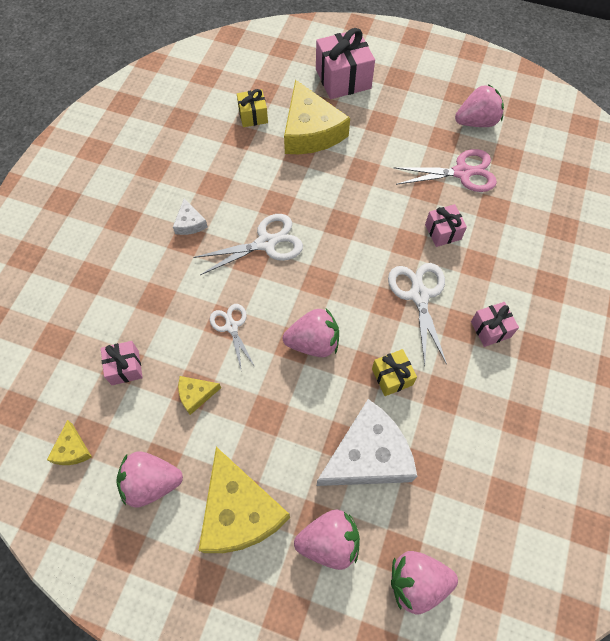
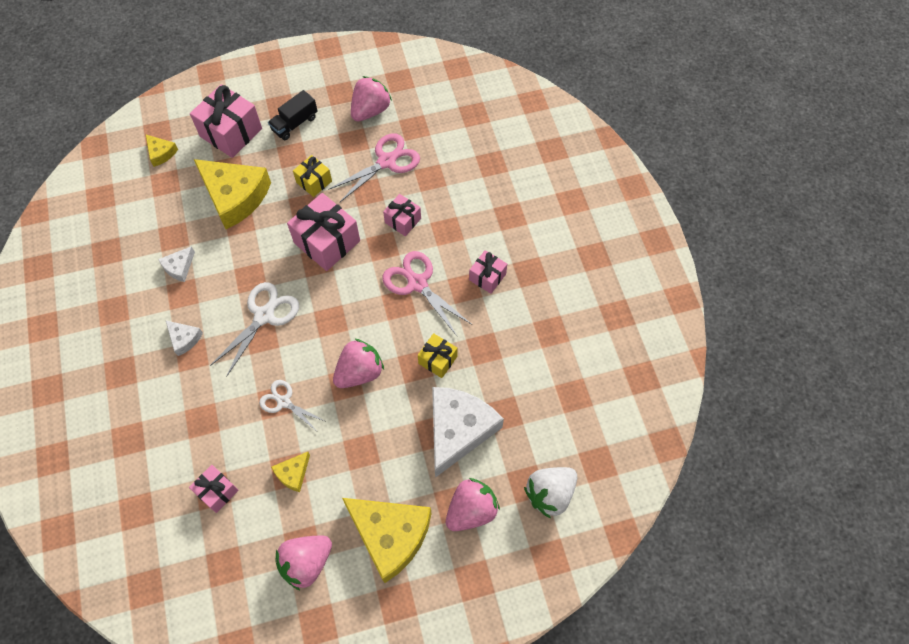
camera: 35 degrees left, 0 degrees up
(72, 449) = (221, 583): yellow cheese -> yellow cheese (161, 153)
(226, 163) = (179, 267): none -> white cheese
(253, 116) = (172, 211): yellow gift -> yellow gift (314, 182)
(362, 212) = (327, 242): none -> pink gift
(401, 98) = (294, 123): none -> black truck
(417, 581) = (550, 494): pink strawberry -> white strawberry
(419, 295) = (417, 284): white scissors -> pink scissors

